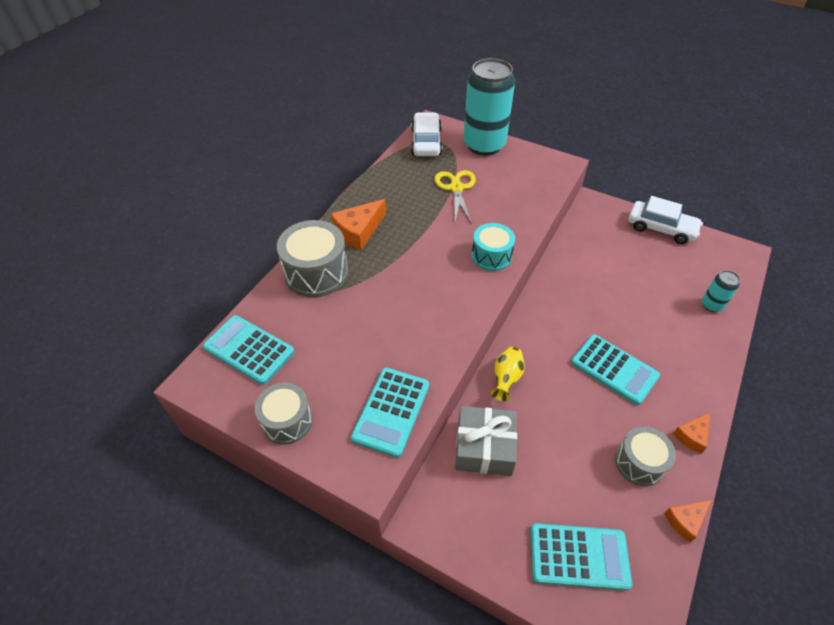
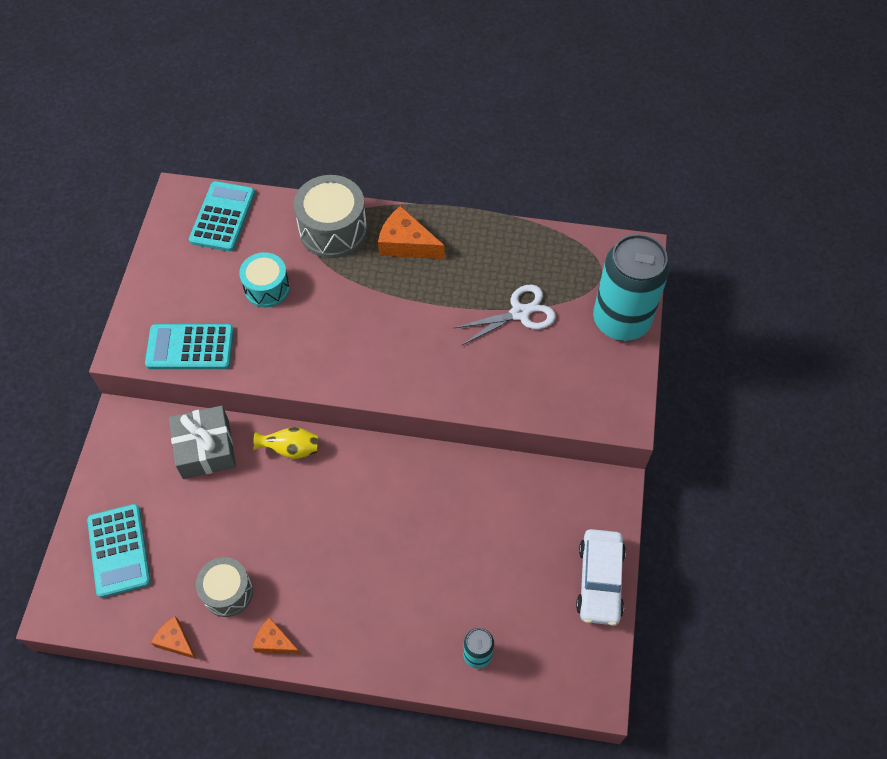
camera: 70 degrees right, 10 degrees up
(287, 421) = (159, 275): grey drum -> none
(426, 142) = (595, 257): white car -> none
(456, 188) = (520, 313): yellow scissors -> white scissors
(491, 256) = (418, 378): turquoise drum -> turquoise drum (267, 288)
(614, 369) = (338, 552): turquoise calculator -> none

